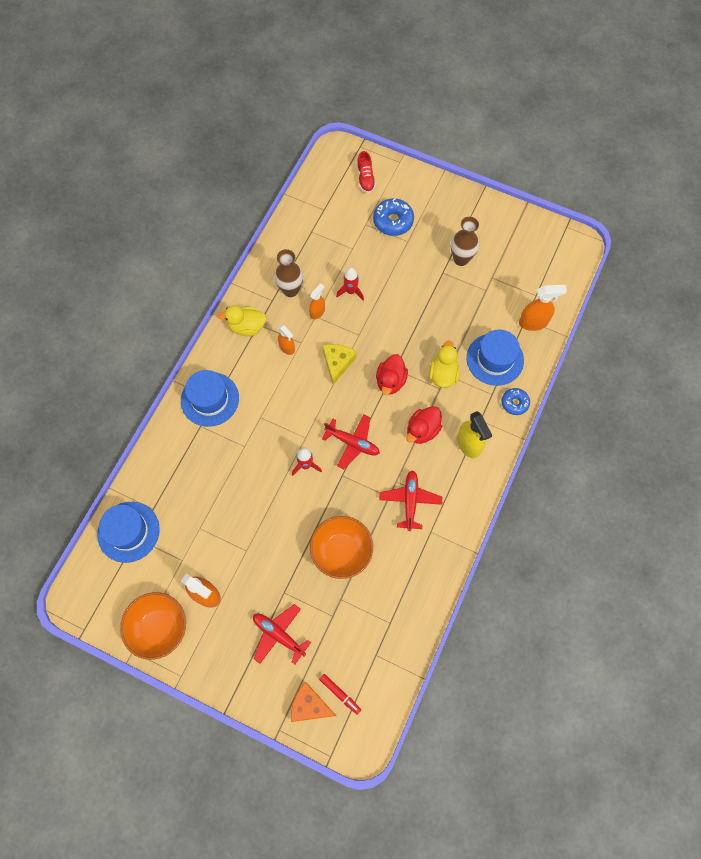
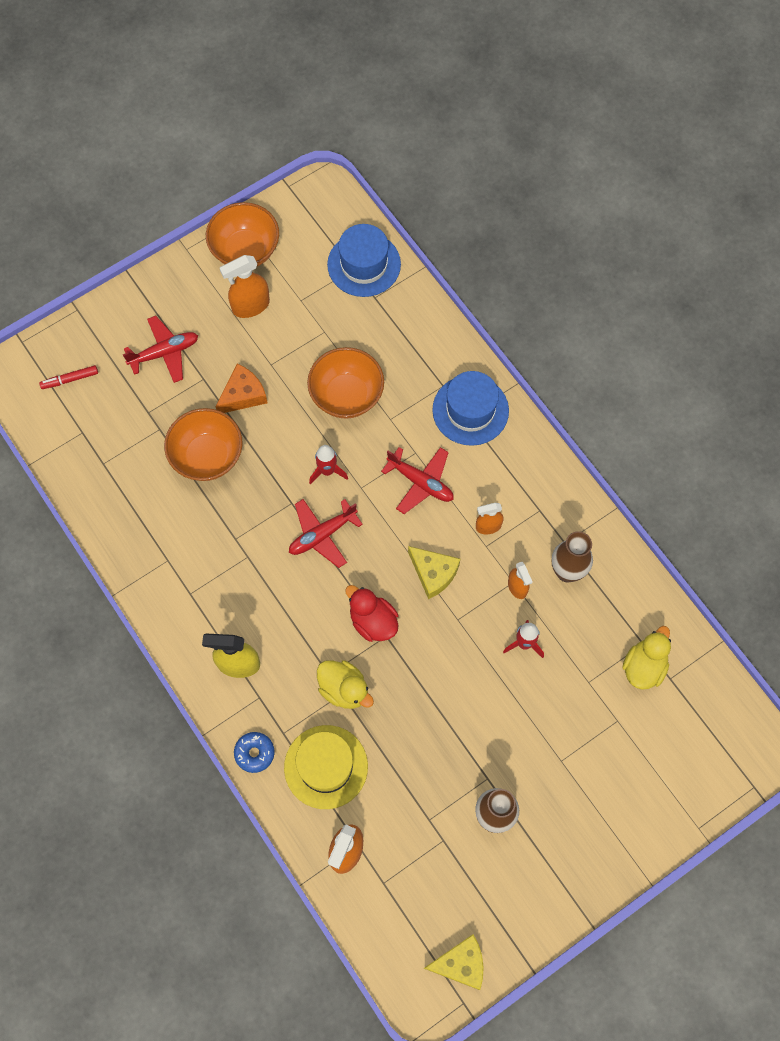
camera: 120 degrees right, 0 degrees up
(242, 484) = (346, 395): none -> orange bowl
(247, 327) = (543, 495): yellow duck -> yellow duck (644, 666)
(309, 705) = (79, 347): orange cheese -> orange cheese (243, 395)
(365, 179) = (693, 762): red shoe -> none
(393, 221) = (603, 760): blue donut -> none
(410, 501) = (215, 558): red plane -> red plane (420, 482)
(422, 430) = (288, 621): red duck -> none
(495, 359) = (326, 767): blue hat -> yellow hat
(549, 237) = (460, 964): none -> yellow cheese

